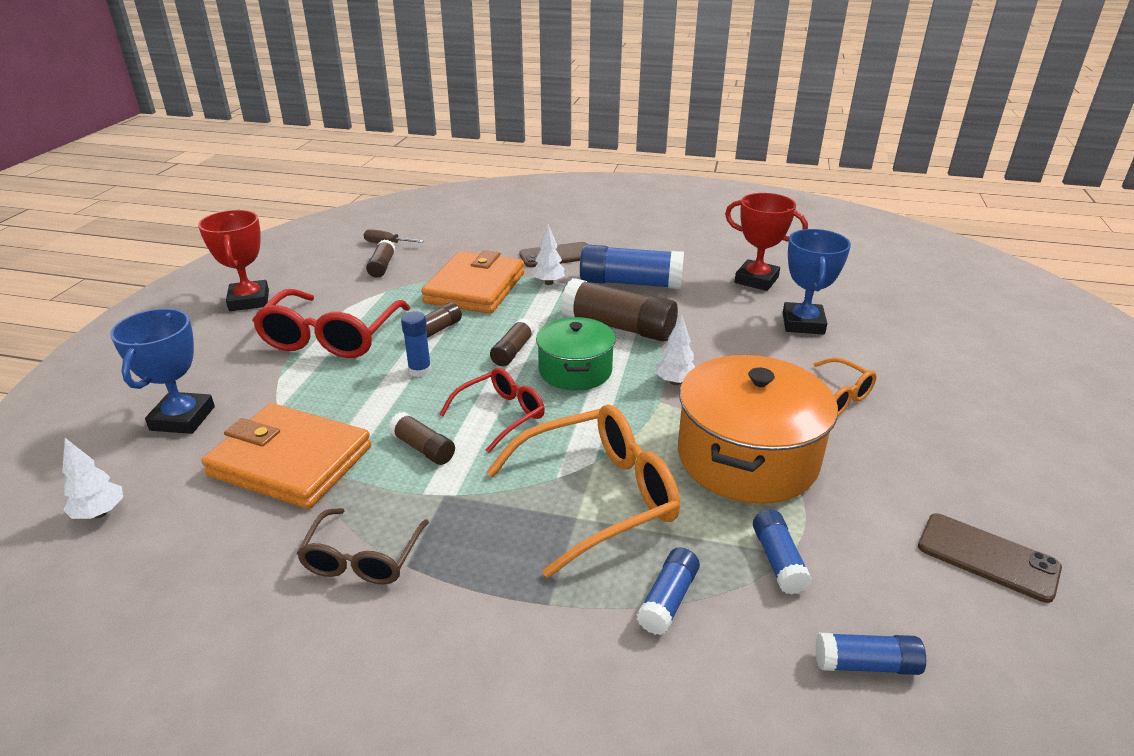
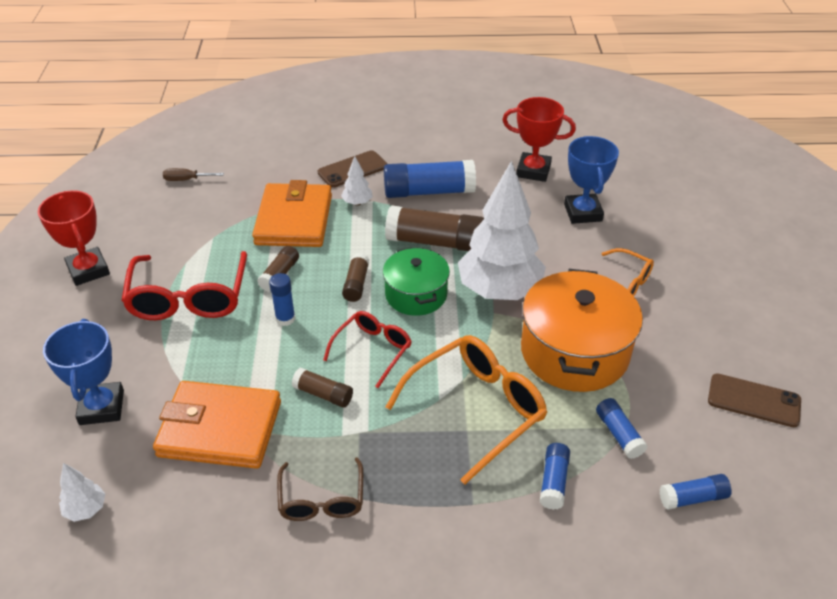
camera: 15 degrees left, 10 degrees up
(382, 266) = (195, 208): brown glue stick -> none
(675, 382) = (499, 291): white tree -> white tree, size x2.46

